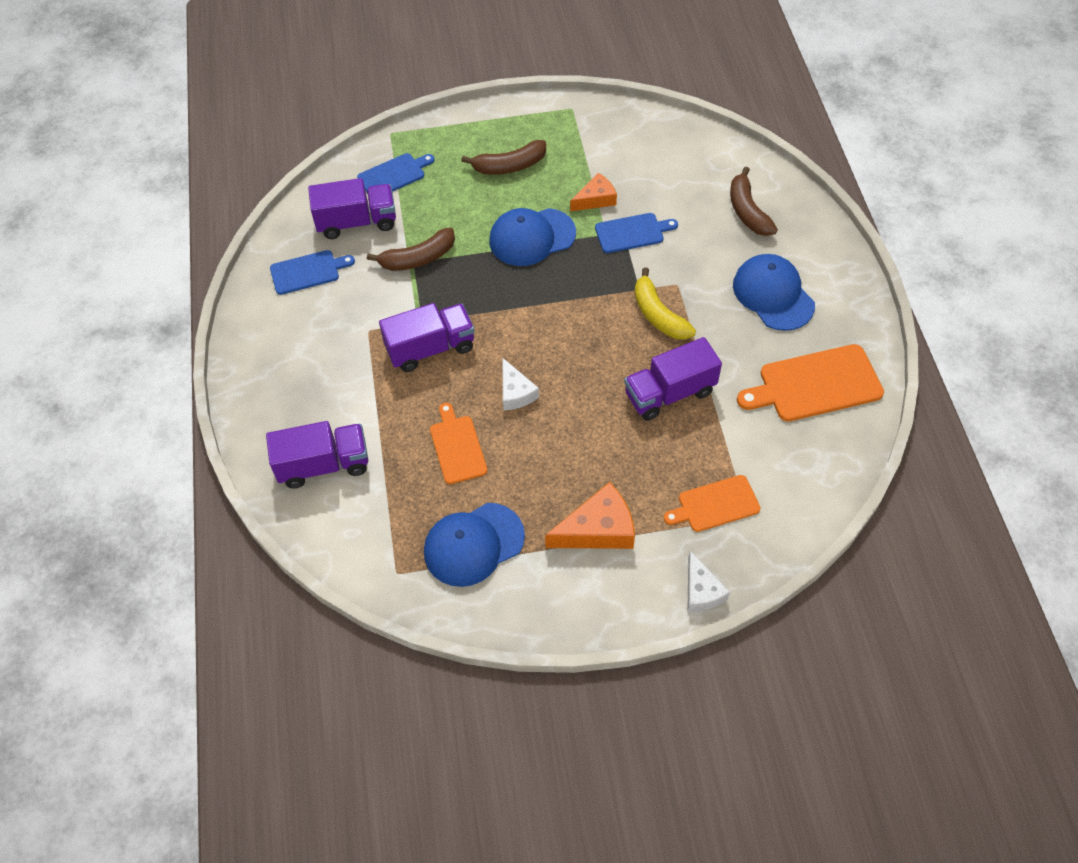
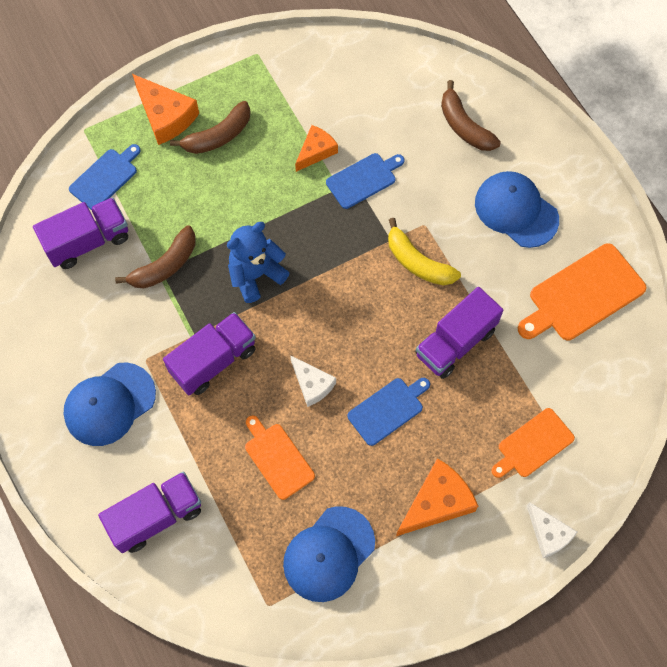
camera: 20 degrees left, 10 degrees up
(308, 272) = (59, 311): blue cutting board -> blue cutting board (387, 409)
(468, 139) = (165, 116): none -> orange cheese
(499, 287) = (256, 275): none -> blue teddy bear
(532, 237) = (268, 211): blue cap -> blue cap (109, 404)

